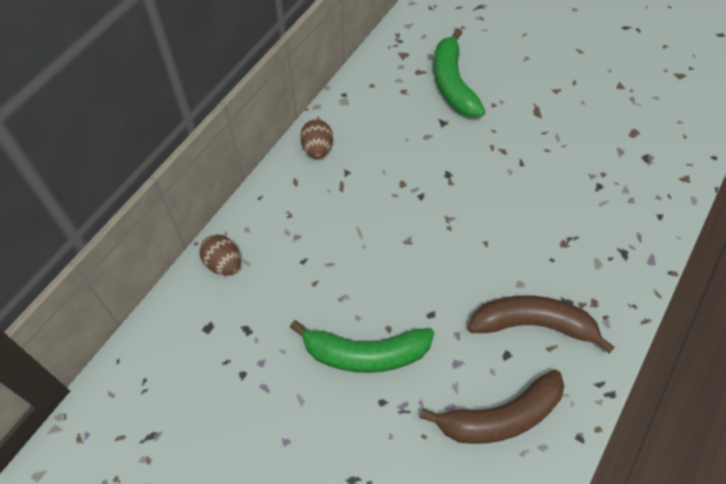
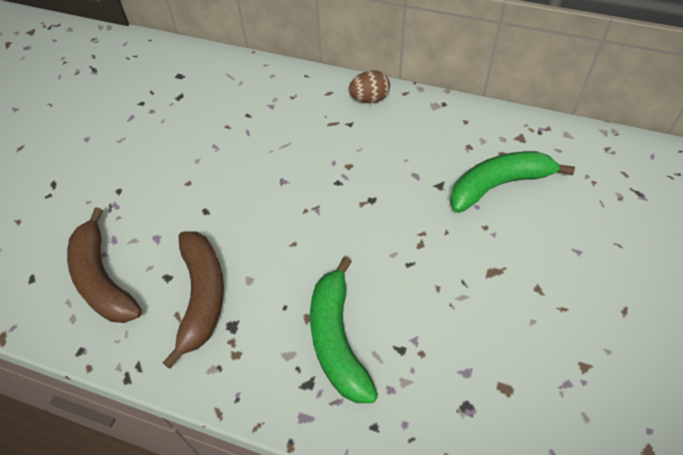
camera: 80 degrees right, 5 degrees down
(223, 264) = (236, 70): brown egg -> none
(365, 353) = (162, 171): green banana -> green banana (337, 339)

